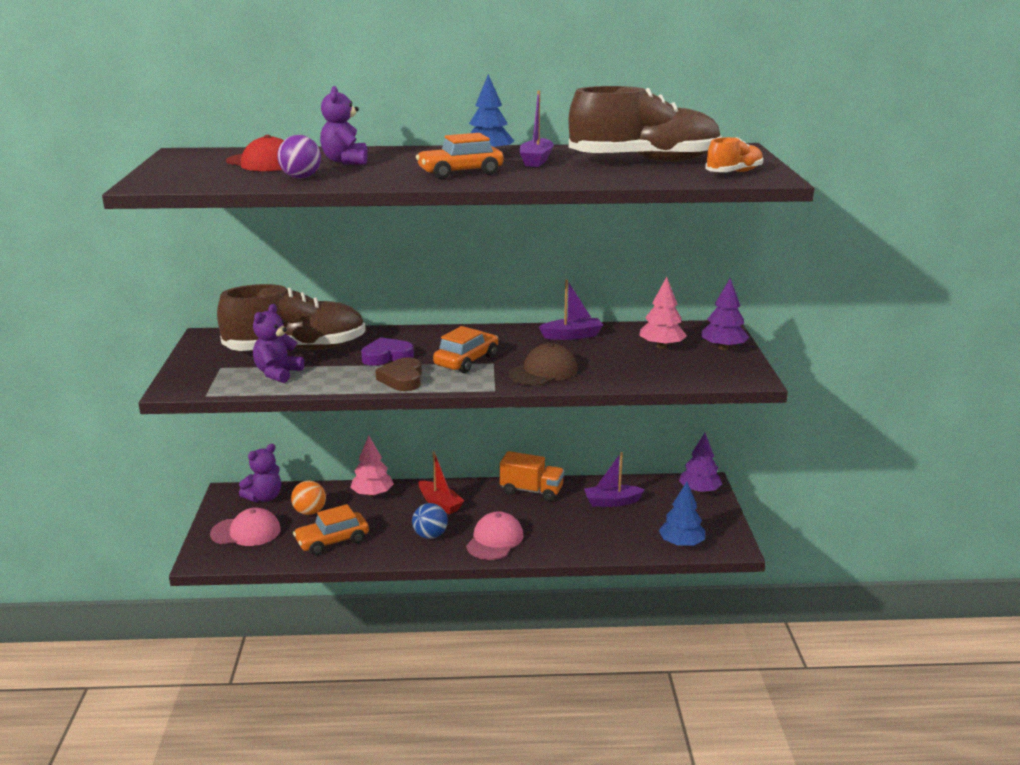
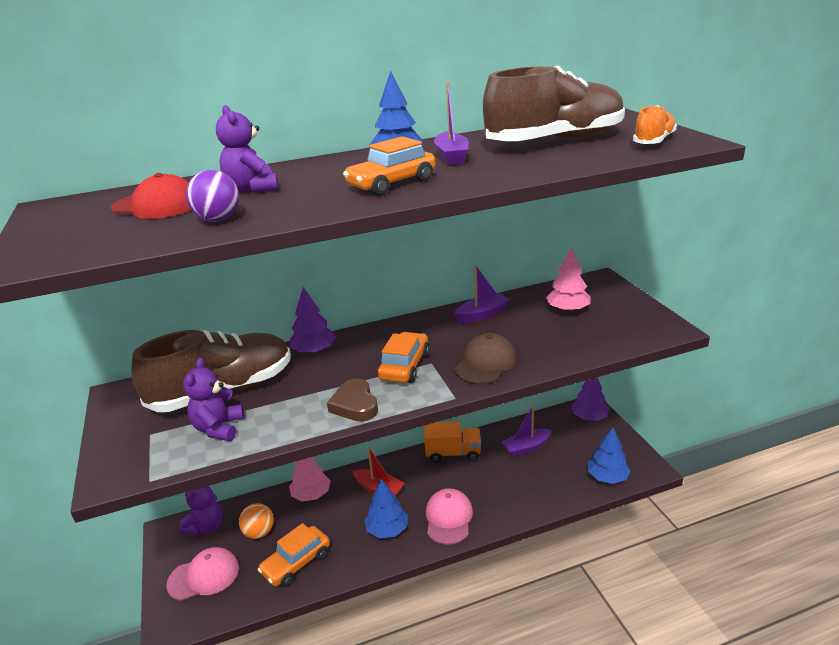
camera: 15 degrees left, 5 degrees up
(387, 356) = (322, 378): purple heart -> none
(430, 535) = (387, 529): blue ball -> blue tree
(723, 348) = (619, 300): purple tree -> purple tree (314, 351)

